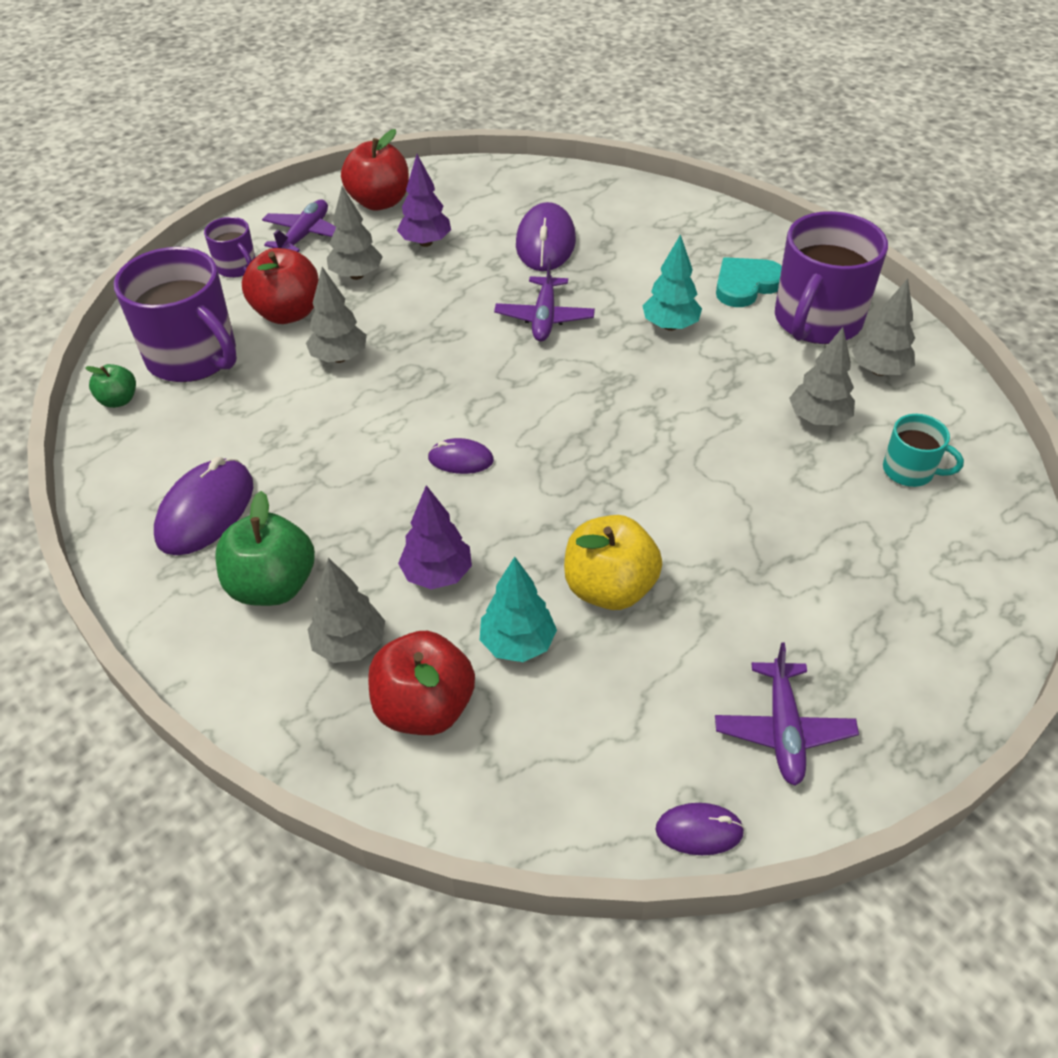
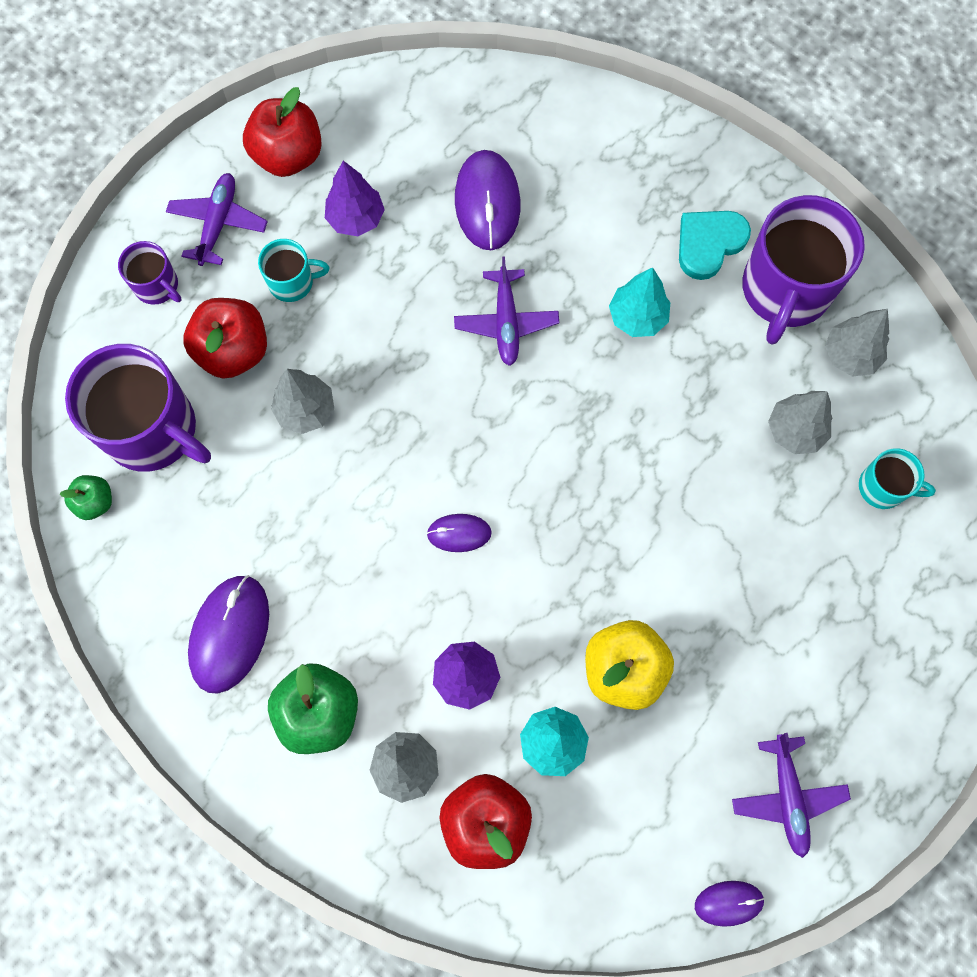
camera: 10 degrees left, 25 degrees up
(356, 275) = (292, 282): grey tree -> turquoise mug

